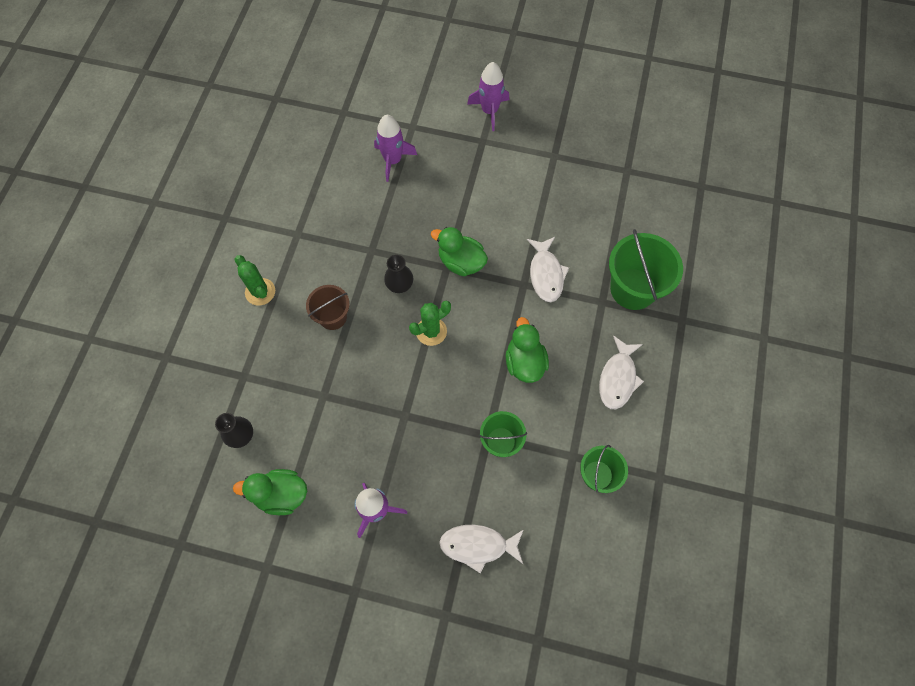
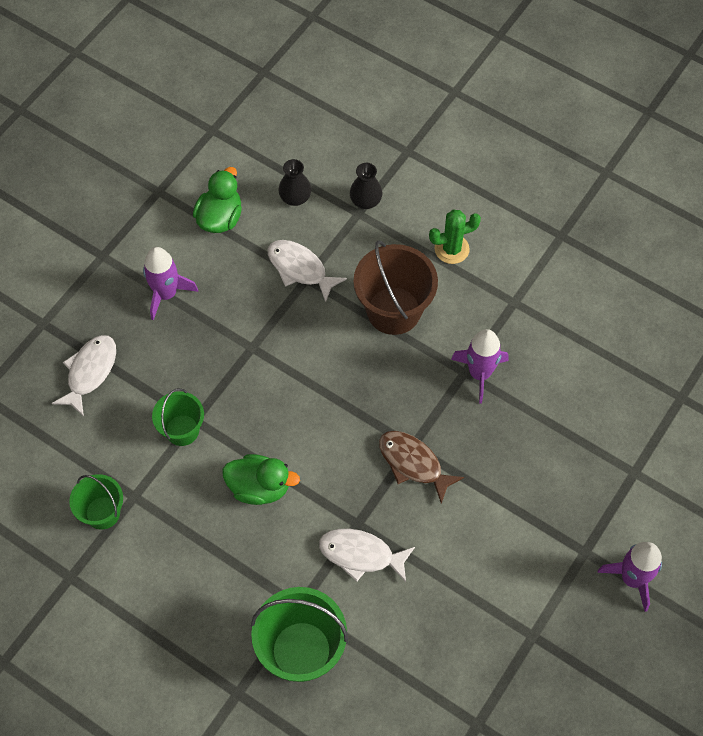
camera: 110 degrees right, 5 degrees down
(333, 317) = (393, 310): brown bucket -> brown bucket, size x1.67
(393, 160) = (586, 433): purple rocket -> purple rocket (479, 373)
(399, 284) = (408, 388): black vase -> black vase (365, 201)
(431, 331) = (337, 403): green cactus -> none
(461, 262) = (413, 463): green duck -> brown fish
(618, 378) = (197, 582): white fish -> white fish (300, 269)

